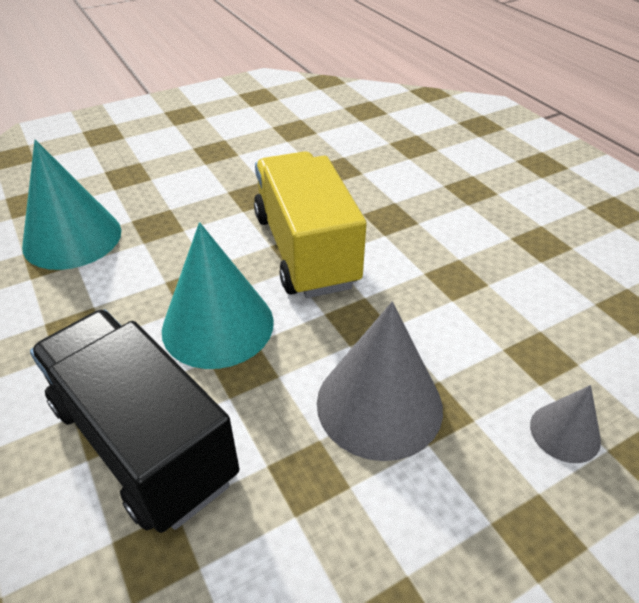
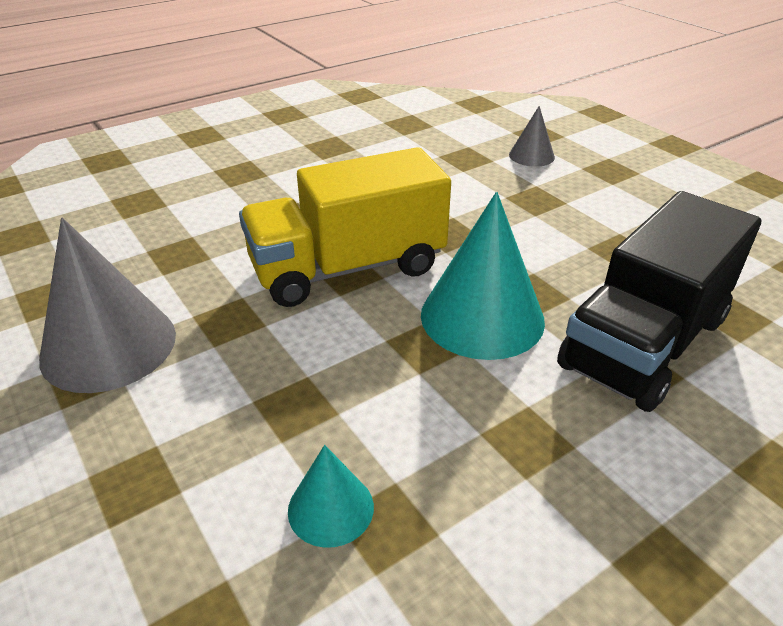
camera: 95 degrees left, 5 degrees down
(72, 238) = (330, 508): turquoise cone -> turquoise cone, size x0.52
(379, 404) = (541, 221): grey cone -> grey cone (109, 345)

